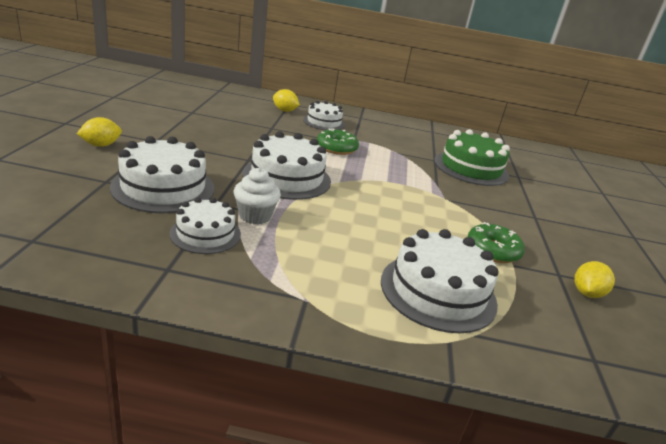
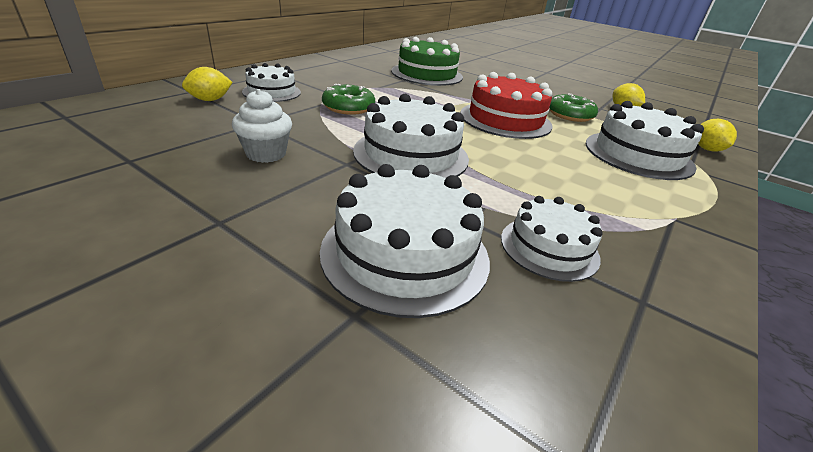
camera: 60 degrees left, 5 degrees up
(101, 145) = (178, 293): yellow lemon -> yellow lemon (707, 149)
(255, 216) = (505, 200): white cupcake -> white cupcake (266, 154)
(416, 212) = (505, 119): none -> red cake

